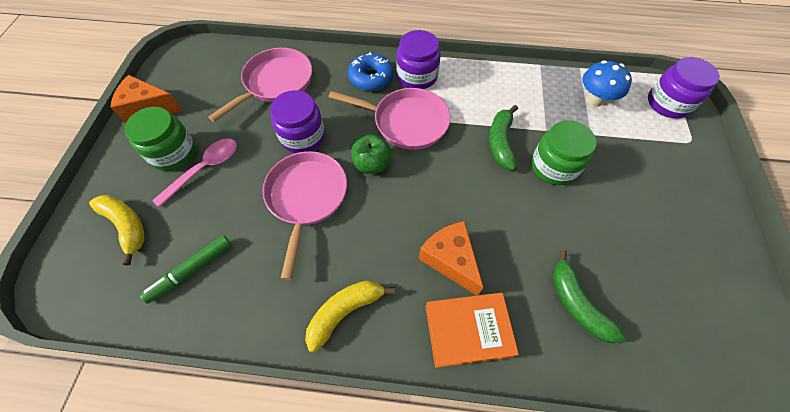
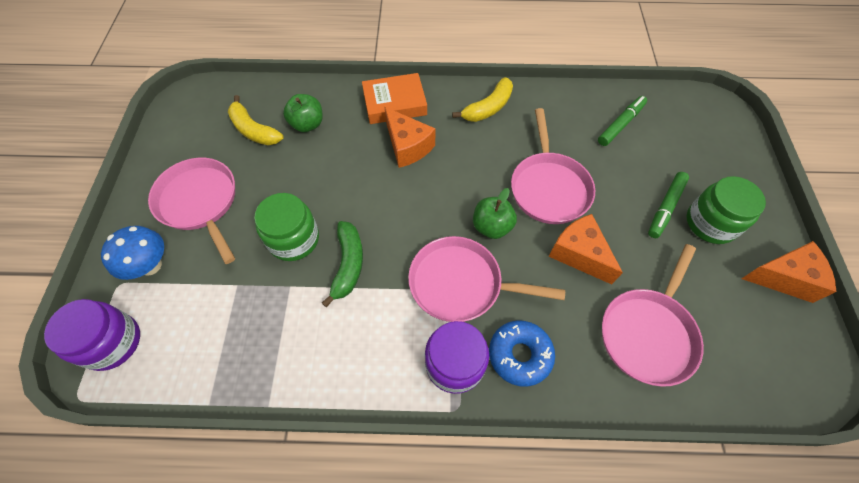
camera: 175 degrees right, 0 degrees up
(127, 226) = (699, 151): yellow banana -> yellow banana (254, 130)
(204, 169) = (665, 208): pink spoon -> green marker
(302, 136) = (579, 254): purple jar -> orange cheese
(577, 304) = (307, 124): green banana -> green apple
(594, 100) = (211, 340): blue mushroom -> blue mushroom (150, 265)
(660, 208) = (200, 203): none -> pink pan

